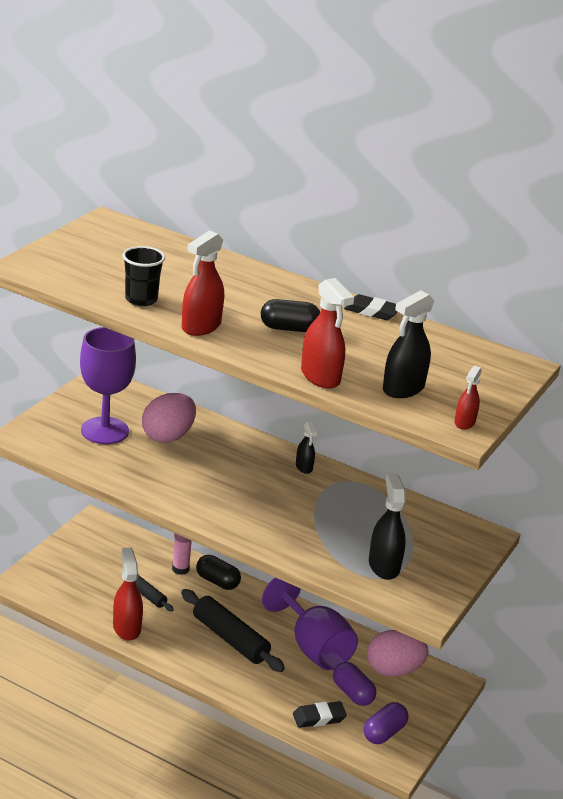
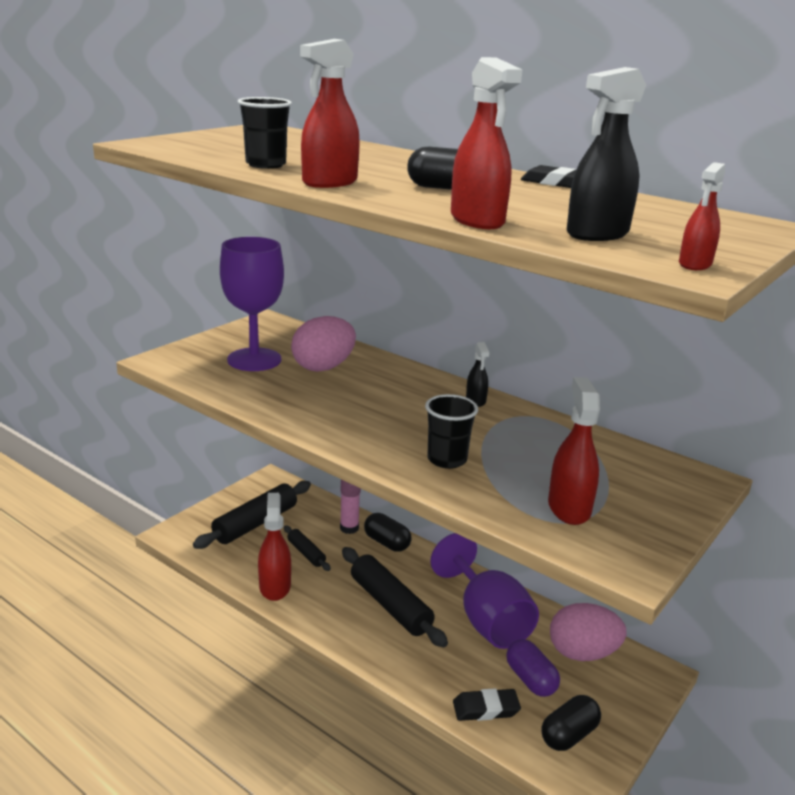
camera: 10 degrees right, 5 degrees down
(93, 569) = (255, 523): none -> black rolling pin
(289, 528) = (447, 460): none -> black cup
(384, 566) = (569, 508): black spray bottle -> red spray bottle
(384, 733) = (568, 735): purple capsule -> black capsule

